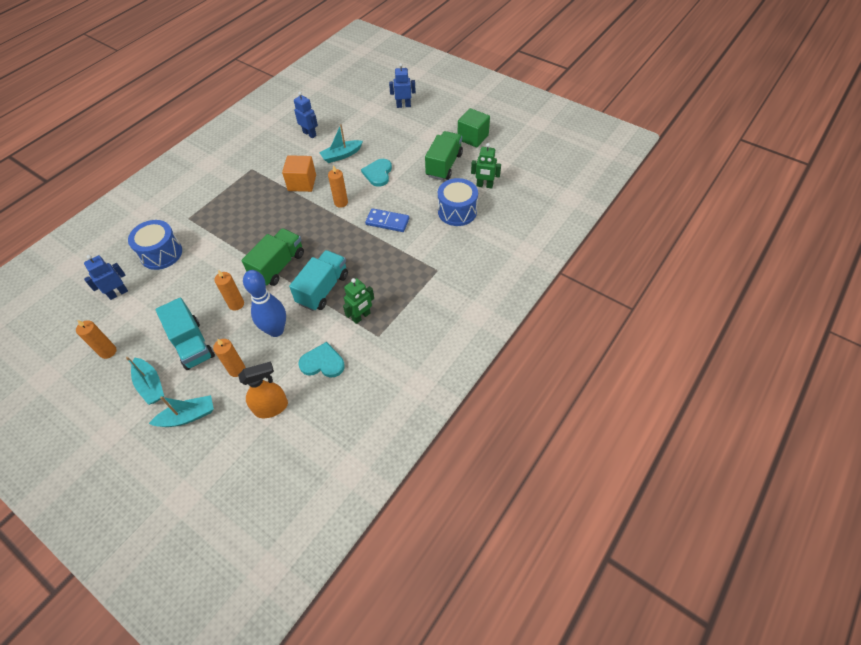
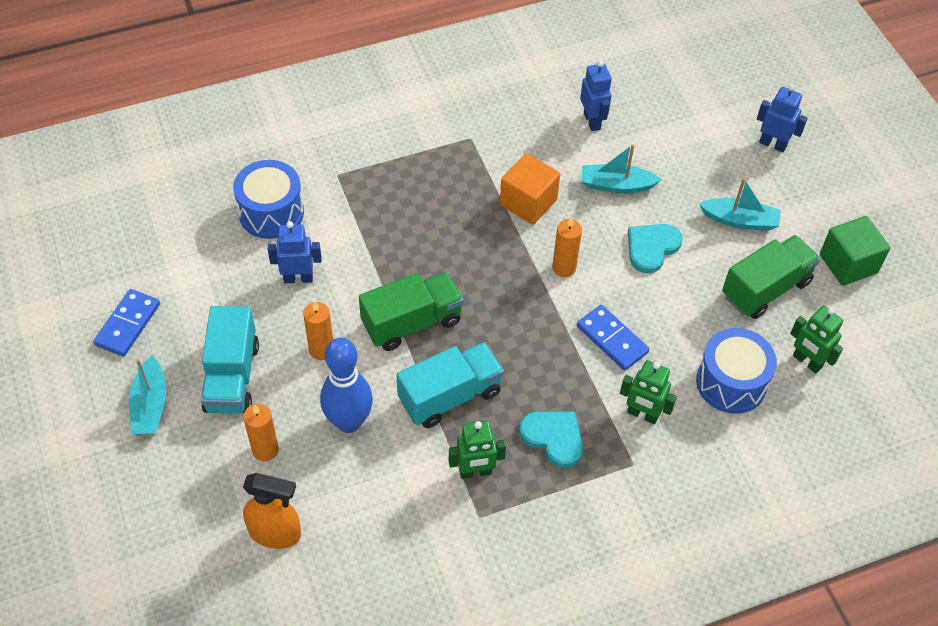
camera: 30 degrees right, 0 degrees up
(108, 351) = (127, 324): orange candle -> blue domino
(118, 293) = (185, 243): blue robot -> blue robot (298, 278)
(188, 416) = (169, 478): turquoise boat -> turquoise boat (740, 220)
(322, 363) = (379, 510): turquoise heart -> turquoise heart (553, 437)
(426, 246) = (642, 414): none -> green robot

